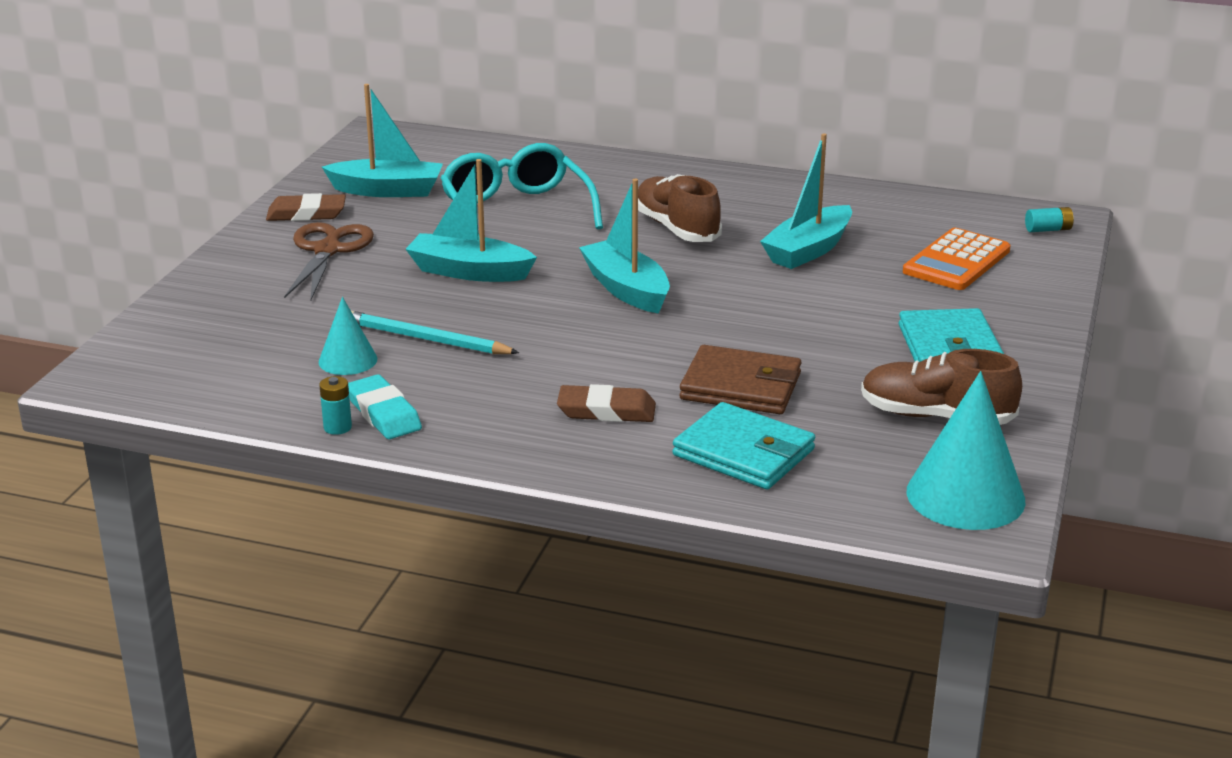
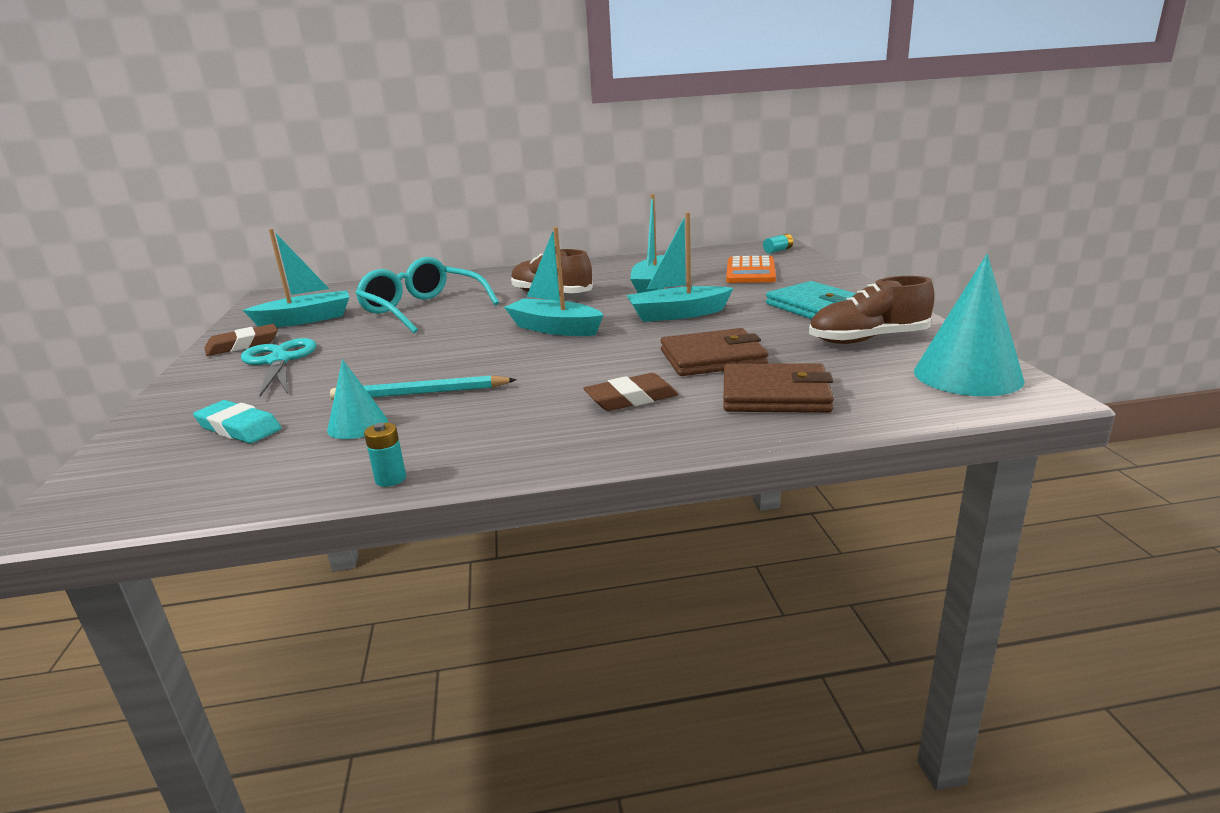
camera: 25 degrees left, 5 degrees down
(327, 250) = (279, 361): brown scissors -> turquoise scissors
(383, 413) = (429, 455): turquoise eraser -> turquoise eraser (239, 428)
(469, 272) = (418, 346): turquoise boat -> turquoise boat (677, 314)
(743, 452) = (775, 395): turquoise wallet -> brown wallet

